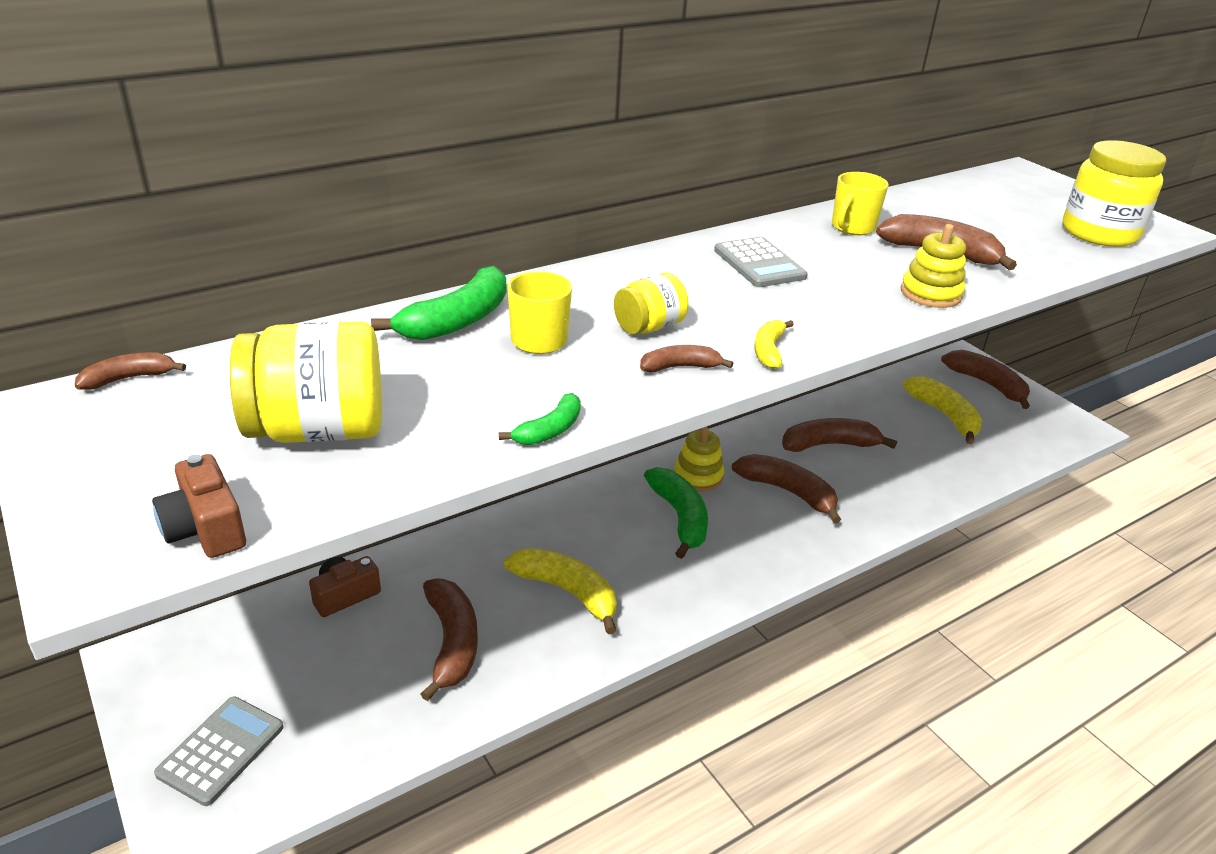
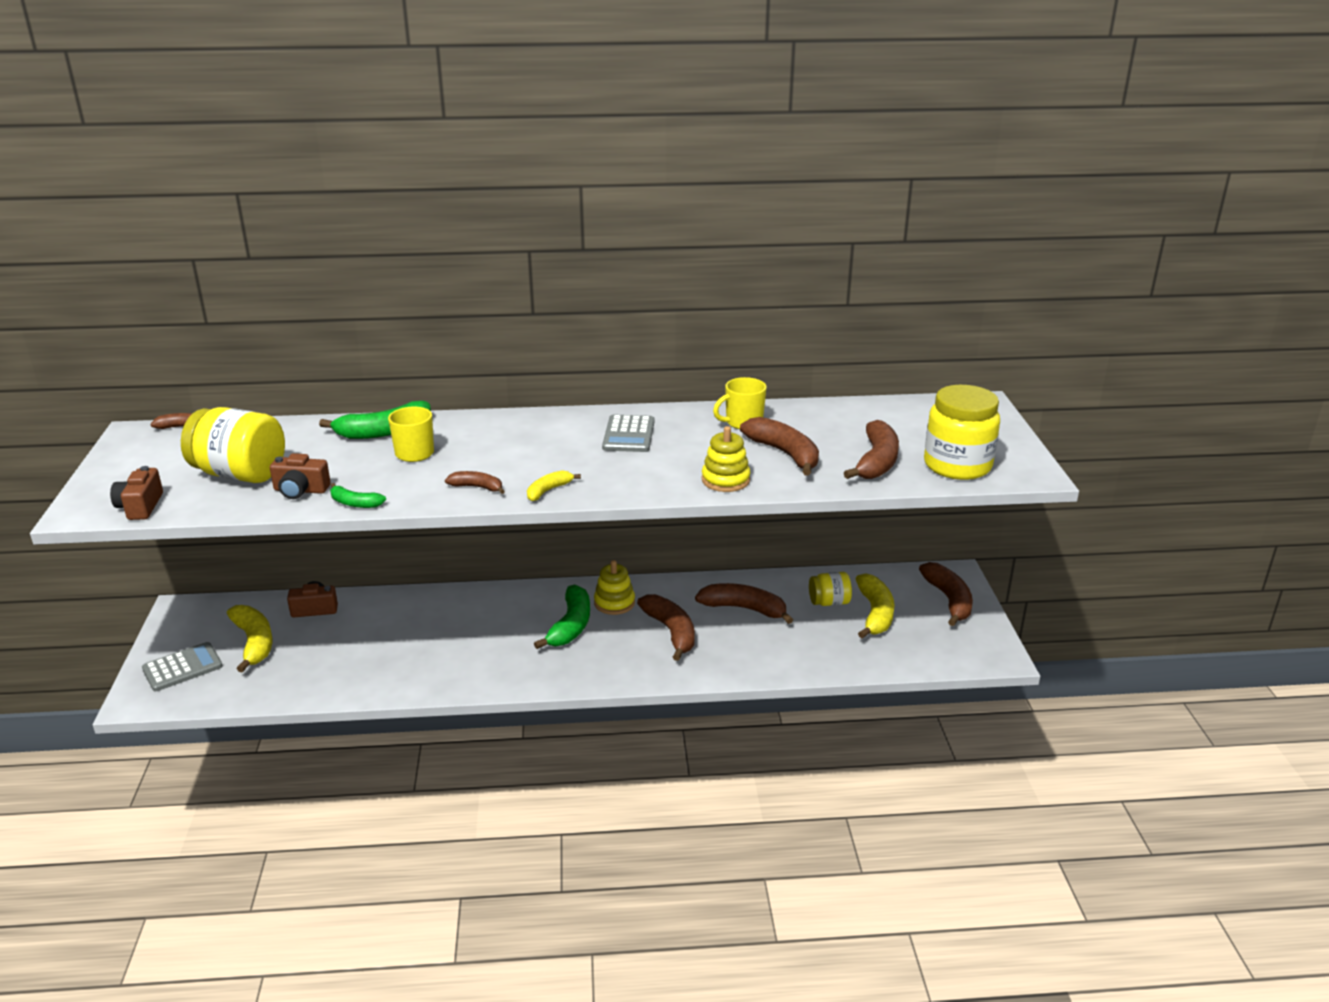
camera: 30 degrees right, 5 degrees down
(445, 431) = (300, 490): none -> brown camera
(452, 643) = (350, 654): brown banana -> brown banana (876, 461)
(550, 430) = (355, 503): green banana -> green banana turned 45 degrees clockwise
(567, 592) = (447, 648): yellow banana -> yellow banana (254, 643)
(649, 327) = (492, 460): yellow jar -> yellow jar (829, 602)

